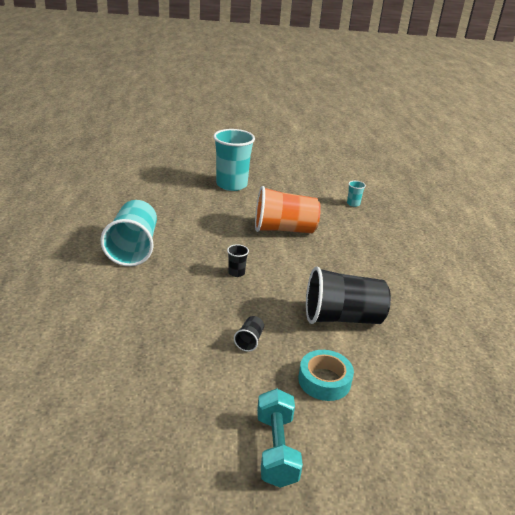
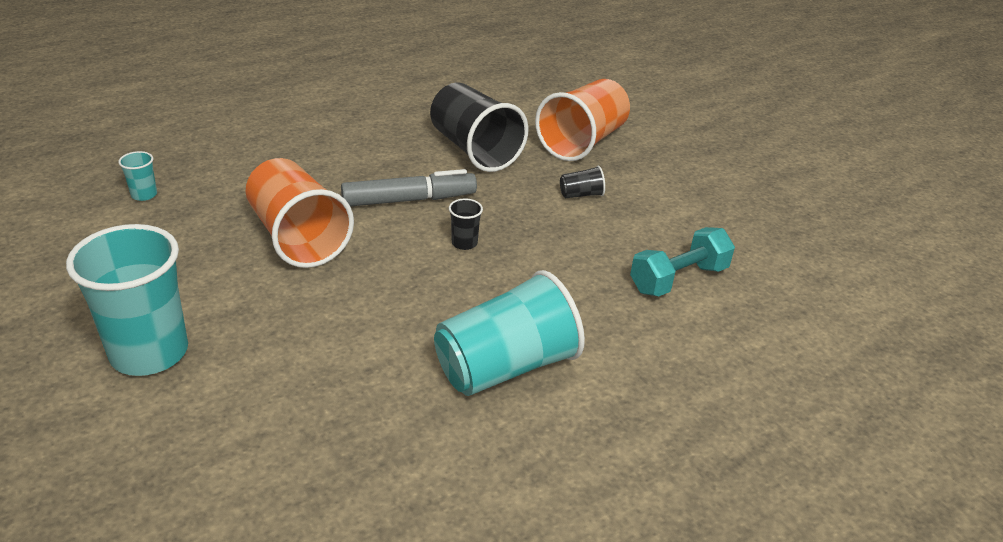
camera: 120 degrees left, 5 degrees up
(276, 449) = (685, 147): turquoise dumbbell -> turquoise dumbbell (678, 279)
(295, 270) = (409, 200): none -> grey marker
(324, 380) = (582, 142): turquoise tape -> orange cup

